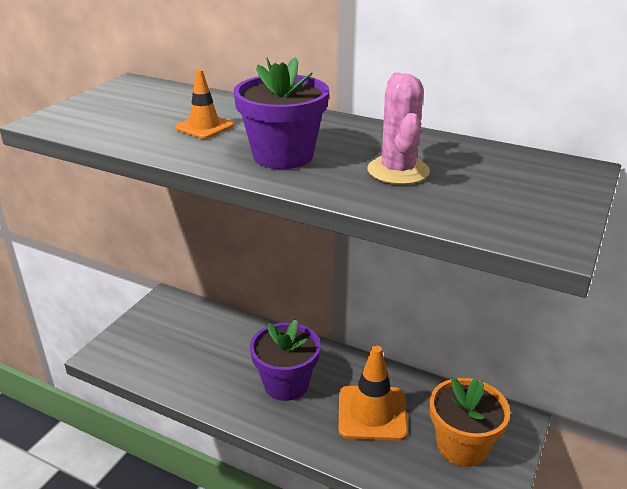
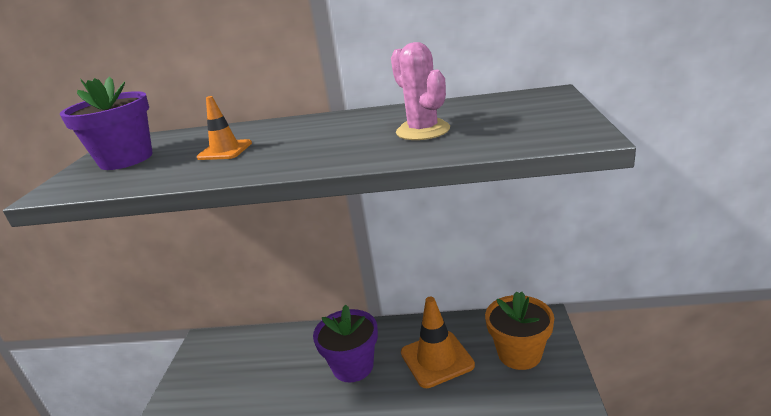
camera: 20 degrees left, 5 degrees down
(283, 156) = (317, 148): purple flower pot -> purple flower pot (126, 159)

